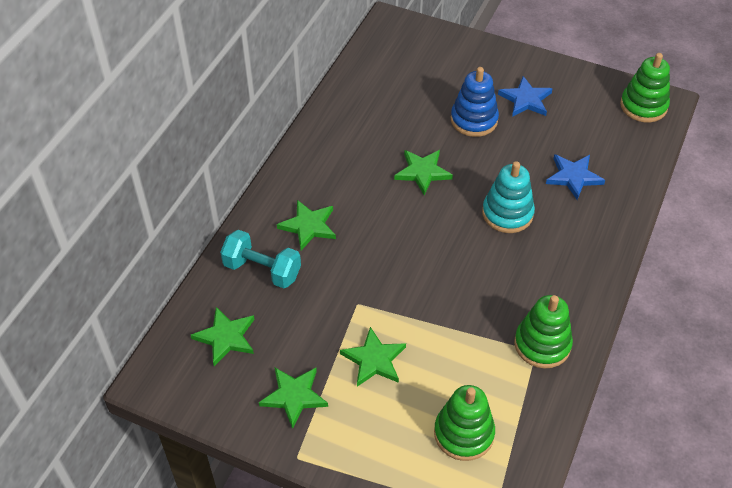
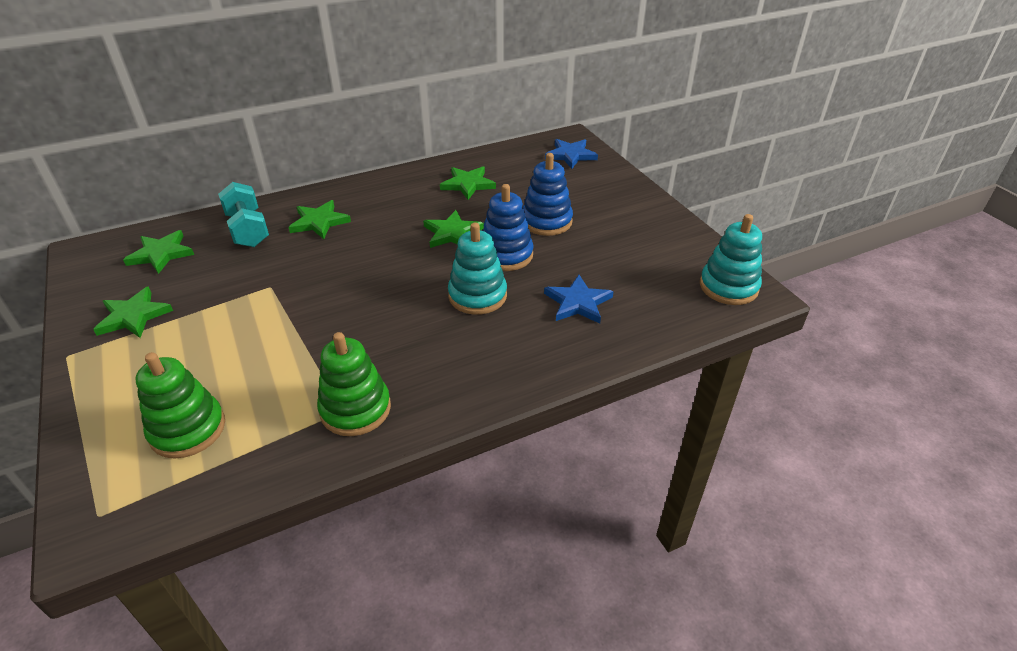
camera: 40 degrees right, 10 degrees down
(374, 360) = (219, 329): green star -> green star (468, 184)
(483, 168) = (506, 255): none -> blue stacking toy
(526, 100) = (613, 229): blue star -> blue star (570, 155)
(643, 106) = (728, 287): green stacking toy -> turquoise stacking toy

